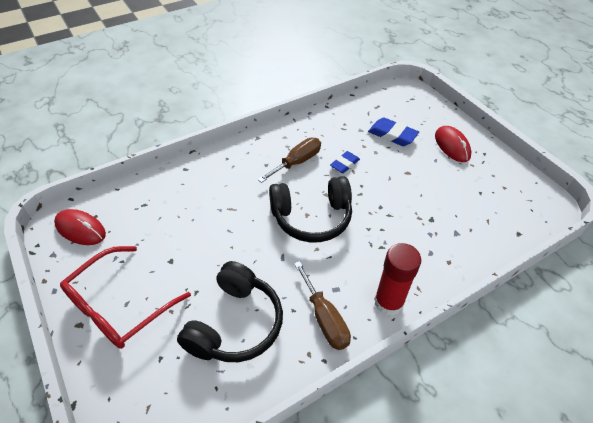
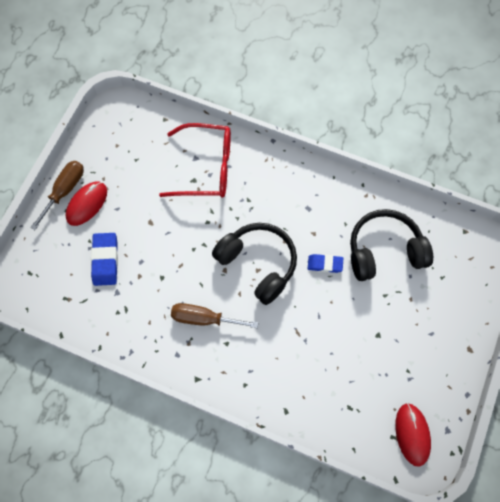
camera: 125 degrees left, 20 degrees up
(120, 305) = (436, 336): red glasses -> red glasses (205, 167)
(324, 318) = (335, 201): brown screwdriver -> brown screwdriver (64, 191)
(344, 164) = (176, 277): blue eraser -> blue eraser (325, 264)
(388, 302) = (292, 171): red glue stick -> none

